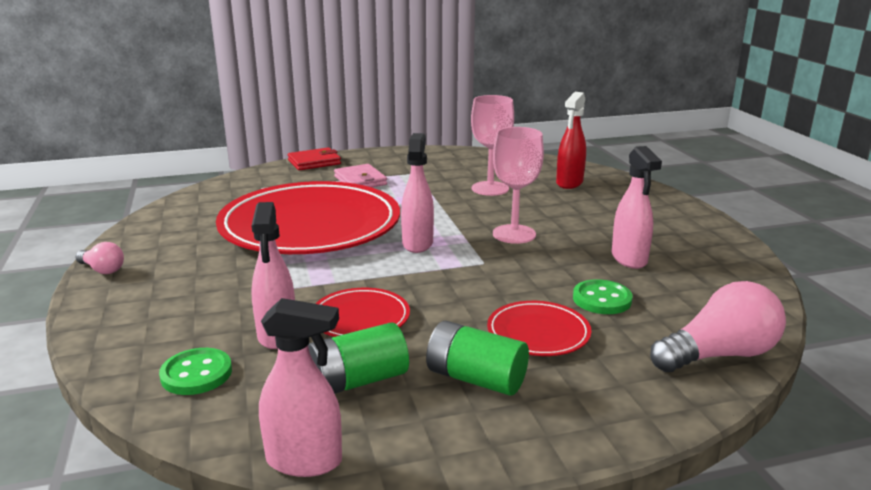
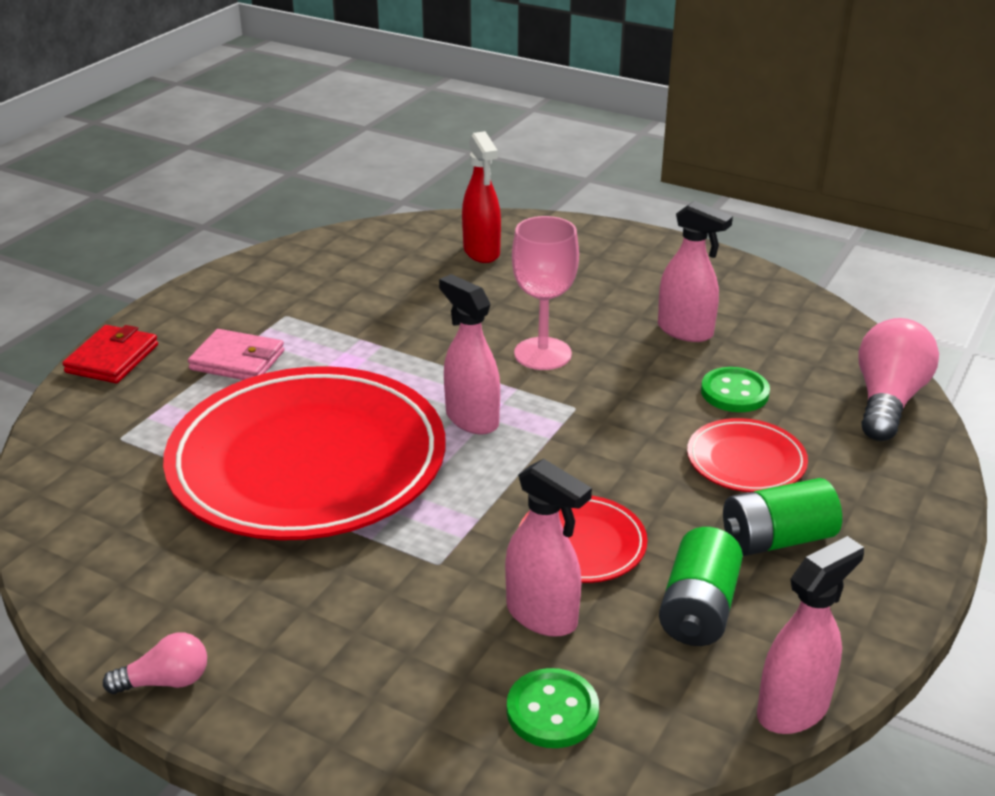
camera: 45 degrees left, 10 degrees up
(490, 188) = (413, 300): pink goblet -> none

